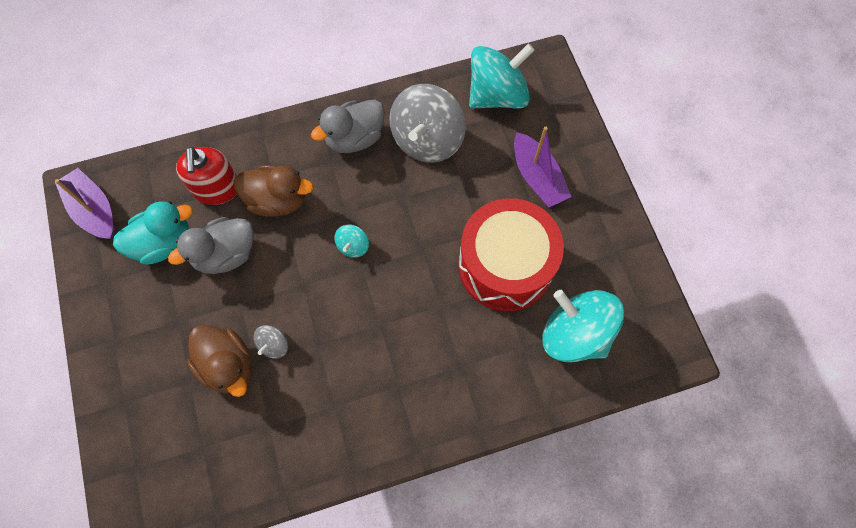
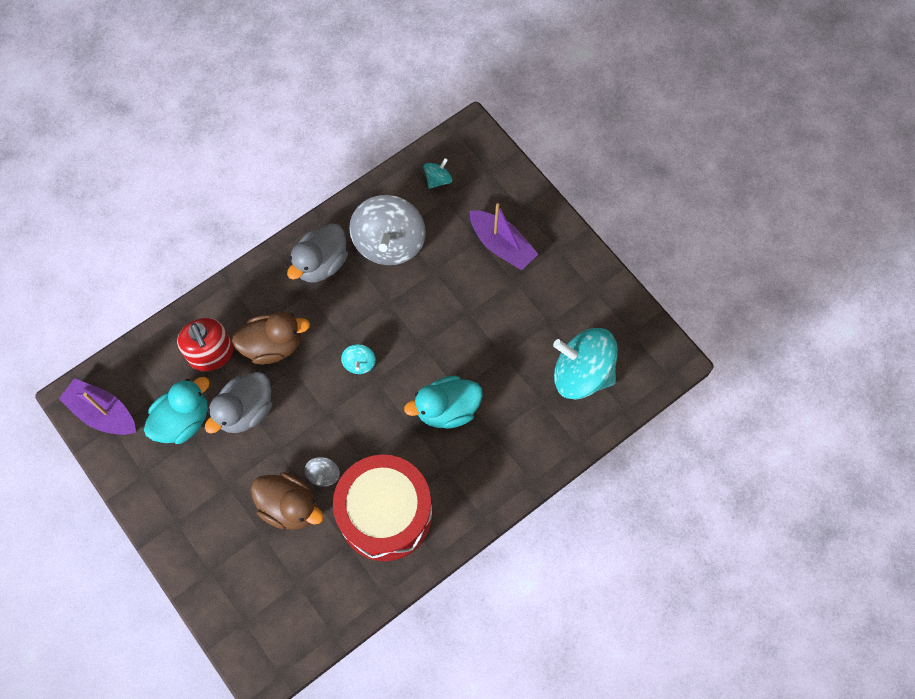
camera: 20 degrees left, 0 degrees up
(422, 322) = (447, 409): none -> turquoise duck
(497, 95) = (438, 179): turquoise spinning top -> turquoise spinning top, size x0.44
(505, 266) = (501, 334): red drum -> red drum (385, 514)

